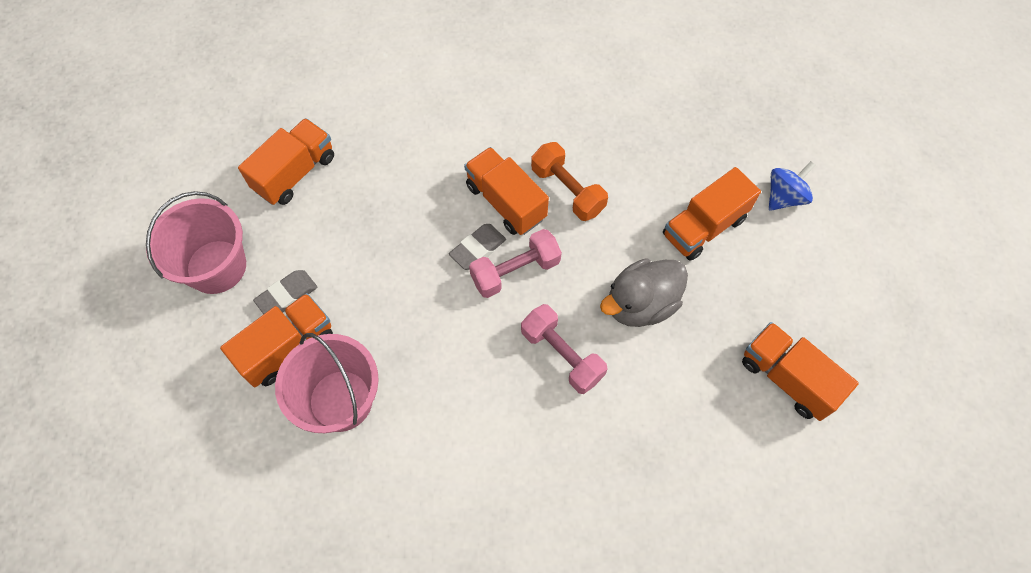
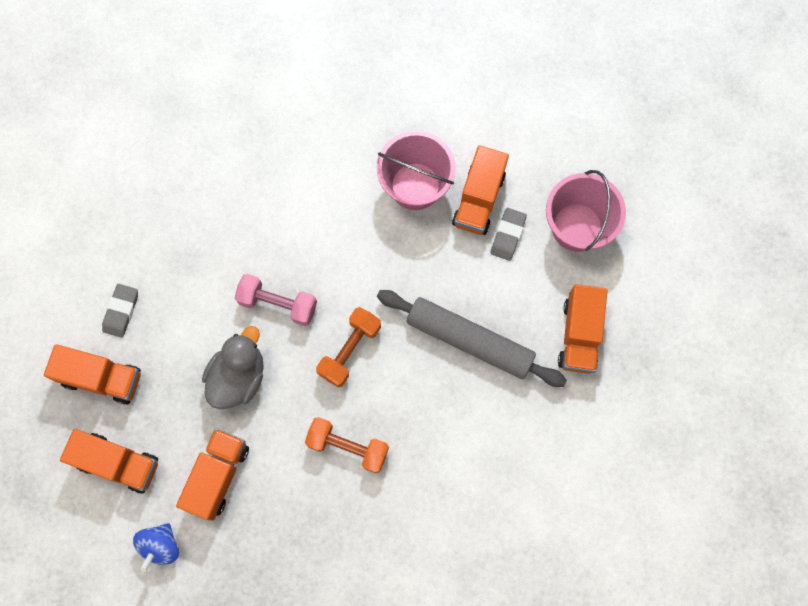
camera: 150 degrees right, 10 degrees up
(396, 220) = (469, 341): none -> grey rolling pin
(478, 249) = (390, 352): grey eraser -> grey eraser (121, 311)
(506, 202) = (392, 407): orange truck -> orange truck (118, 463)
(515, 271) = (350, 350): pink dumbbell -> orange dumbbell

